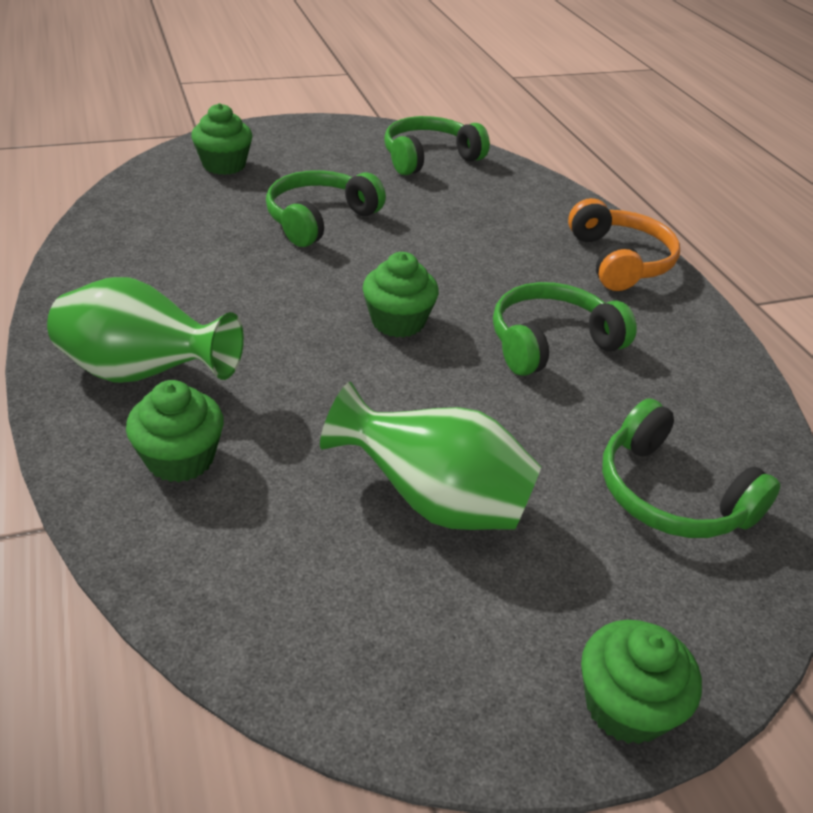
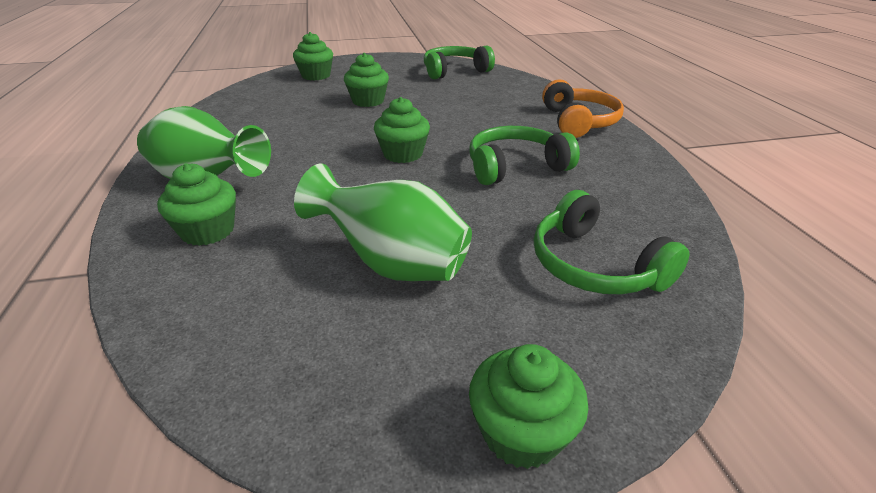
camera: 10 degrees right, 5 degrees down
(319, 219) = (368, 101): green headphones -> green cupcake

